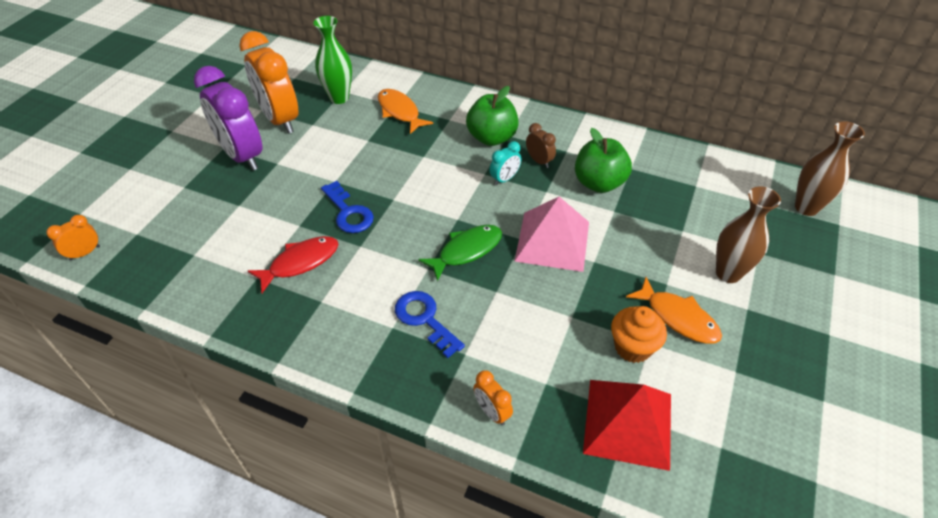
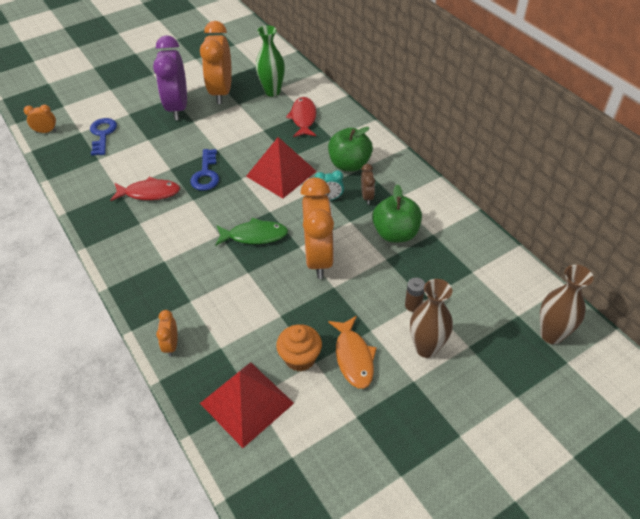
camera: 35 degrees right, 0 degrees up
(400, 111) = (303, 118): orange fish -> red fish
(424, 319) = (187, 266): blue key -> blue key (102, 134)
(431, 176) = (281, 173): none -> red pyramid
(552, 241) = (318, 258): pink pyramid -> orange clock
(679, 241) = (413, 305): none -> brown battery

